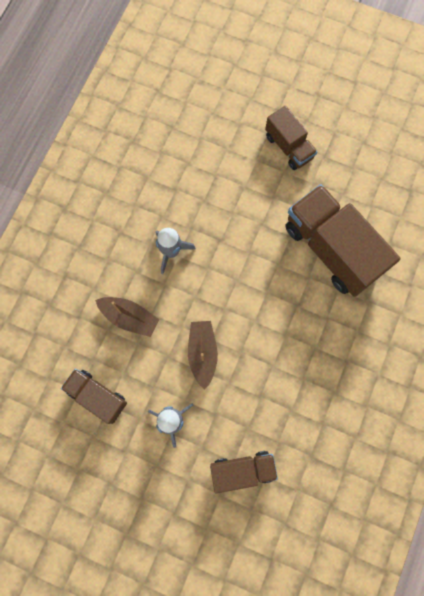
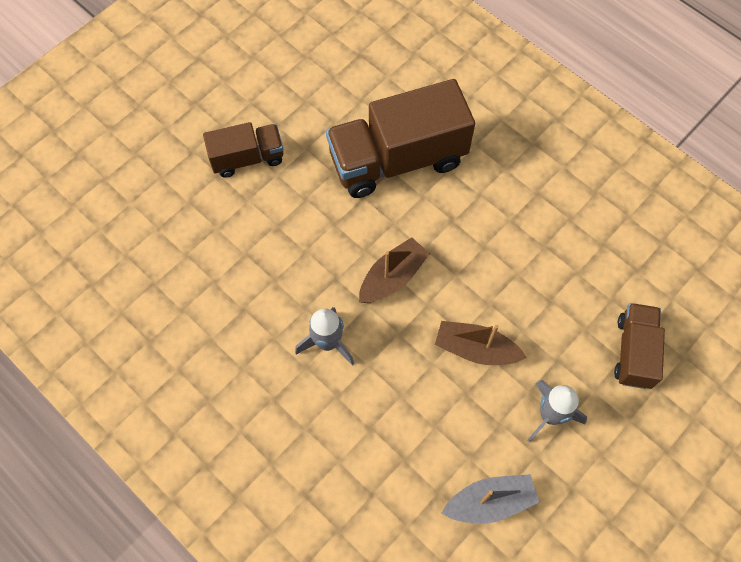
camera: 70 degrees left, 10 degrees down
(97, 396) = (490, 502): brown truck -> grey boat
(129, 317) = (397, 425): brown boat -> brown boat (392, 277)

